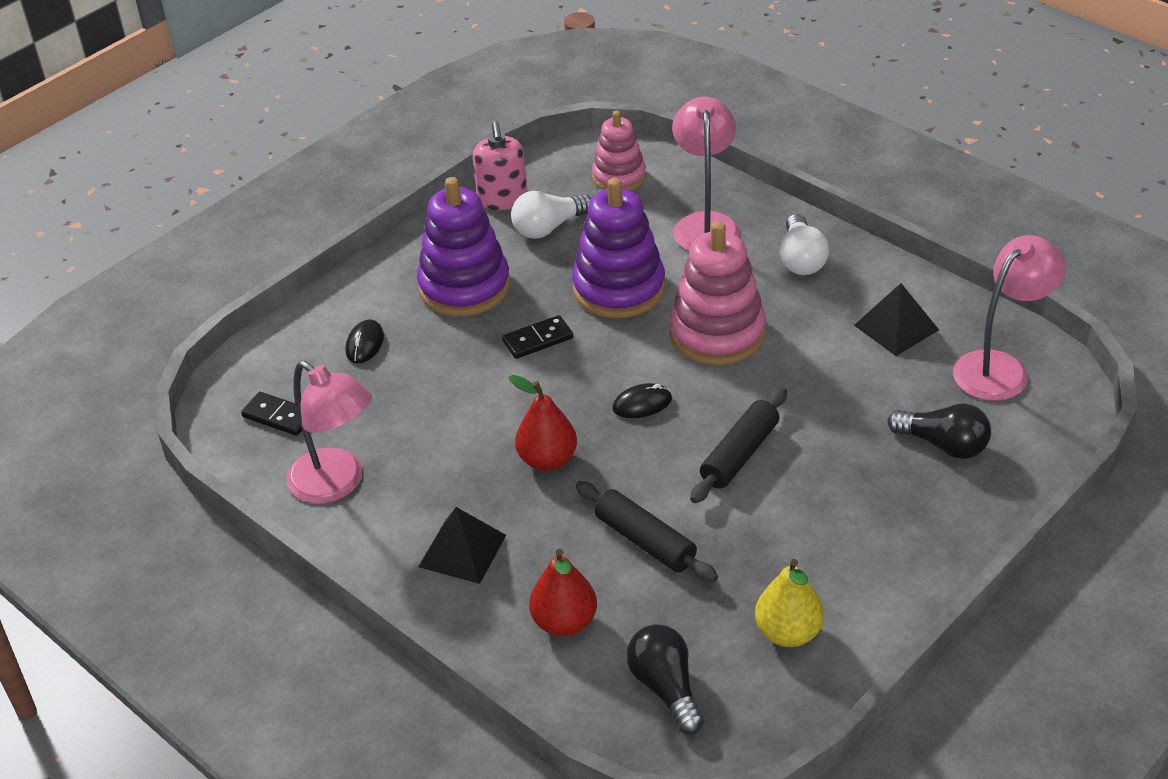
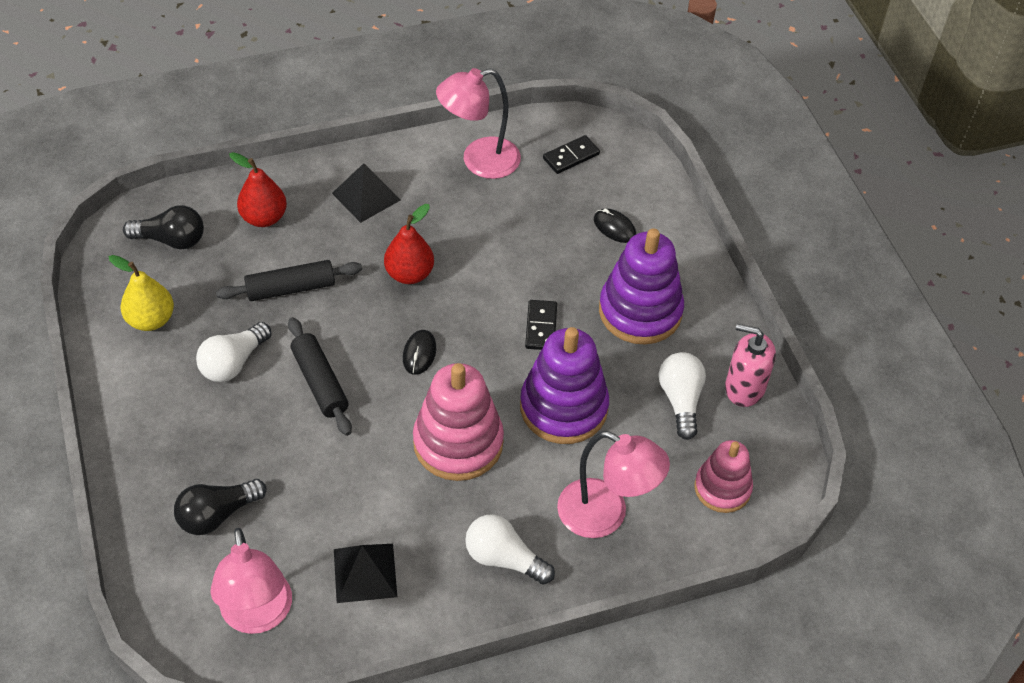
camera: 115 degrees right, 10 degrees up
(777, 531) = (233, 363): none -> white light bulb

